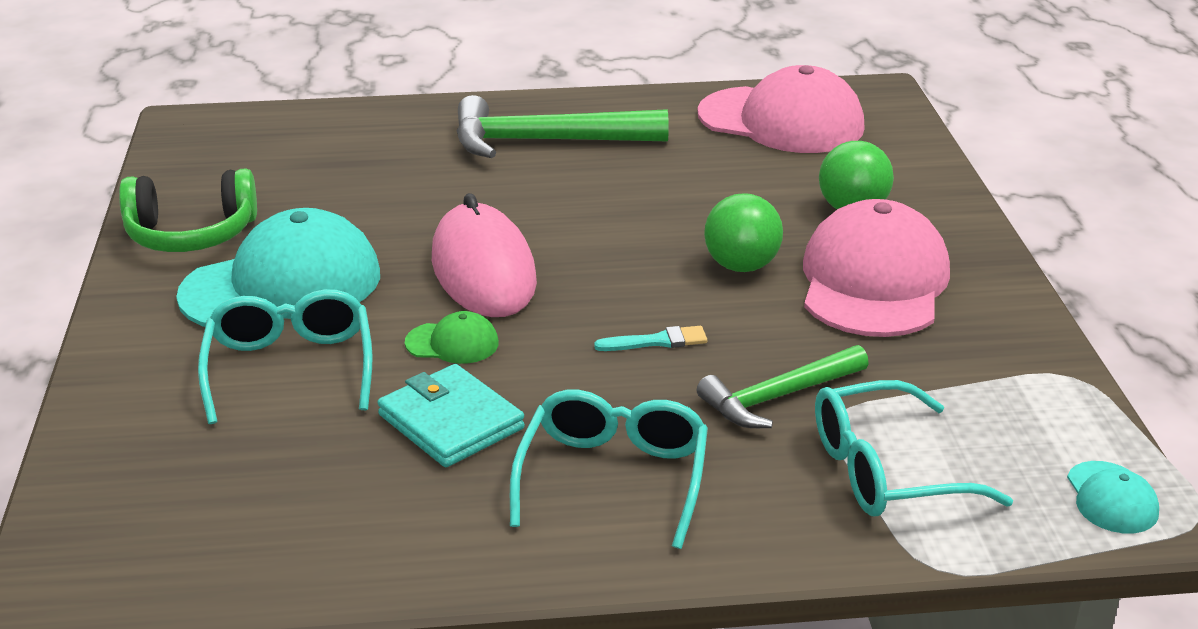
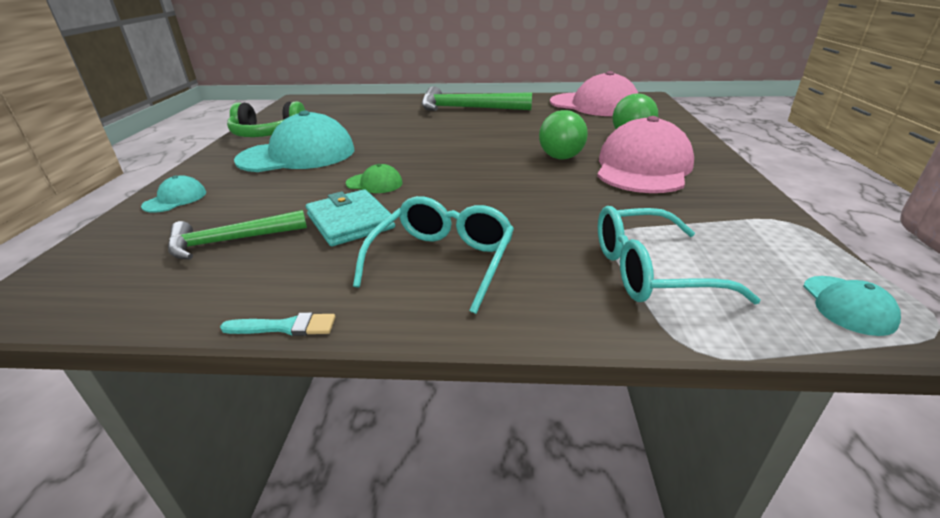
camera: 10 degrees right, 0 degrees up
(135, 398) = (175, 199): none -> turquoise cap
(290, 368) = (273, 190): turquoise glasses -> none
(483, 270) = (410, 153): pink mouse -> none
(657, 341) = (499, 188): turquoise brush -> turquoise brush (285, 327)
(778, 397) = (573, 221): green hammer -> green hammer (231, 241)

